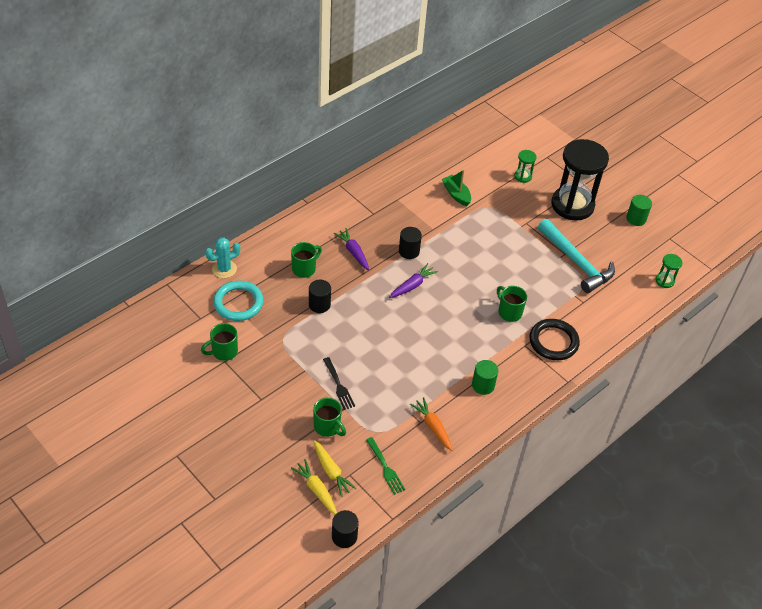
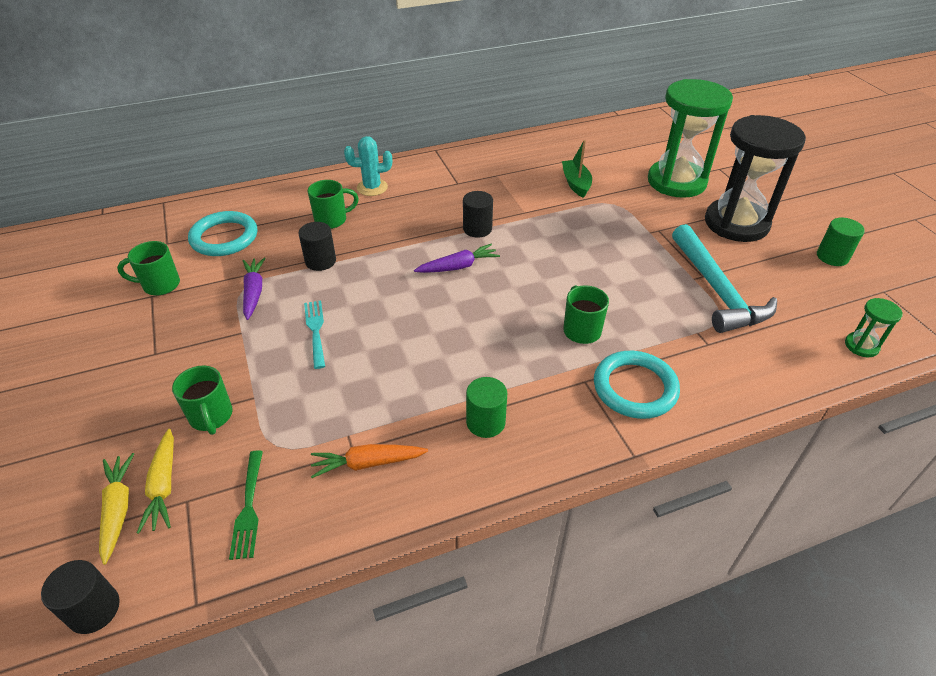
camera: 25 degrees right, 5 degrees down
(224, 269) = (238, 201): turquoise cactus -> turquoise cactus (372, 187)
(338, 385) = (270, 363): black fork -> none
(351, 356) = (315, 331): none -> turquoise fork
(353, 252) = (405, 215): purple carrot -> purple carrot (254, 292)
(432, 426) = (367, 463): orange carrot -> orange carrot turned 90 degrees counterclockwise
(523, 176) = (676, 182): green hourglass -> green hourglass, size x2.40
(553, 341) = (635, 388): black ring -> turquoise ring

